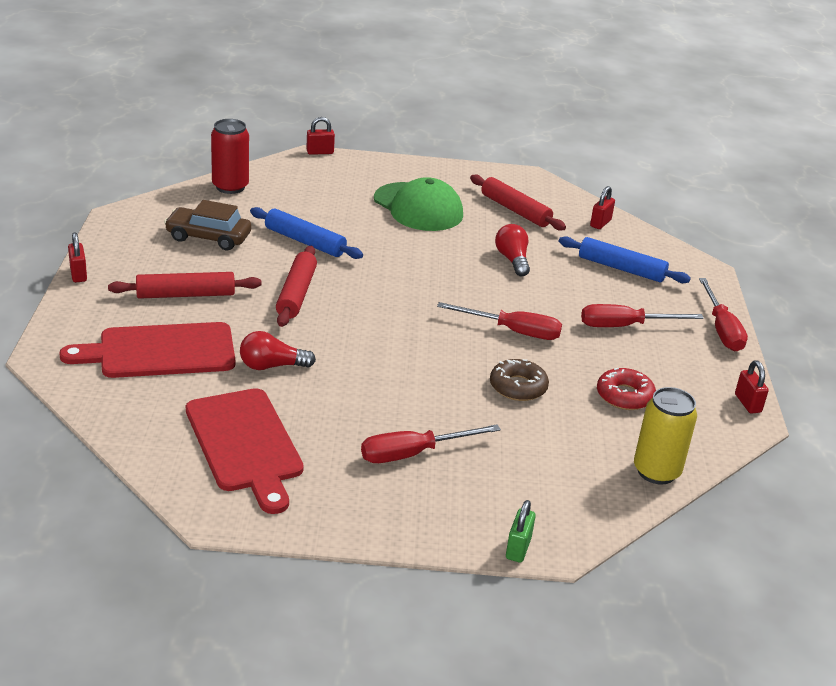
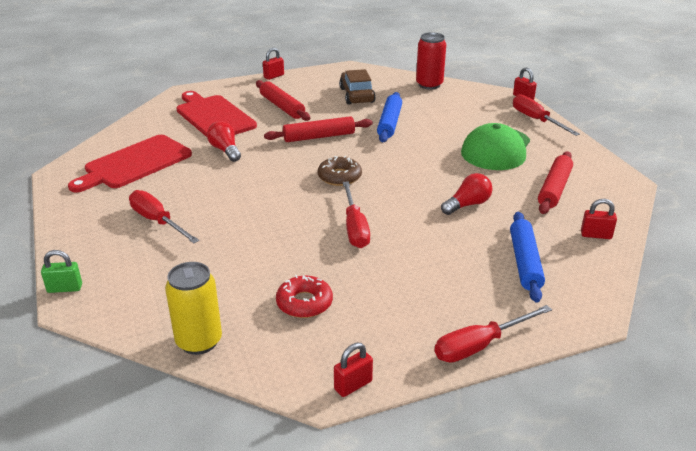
camera: 70 degrees right, 0 degrees up
(518, 387) = (275, 246): brown donut -> brown donut (339, 177)
(625, 326) = (422, 283): red screwdriver -> red screwdriver (536, 120)

